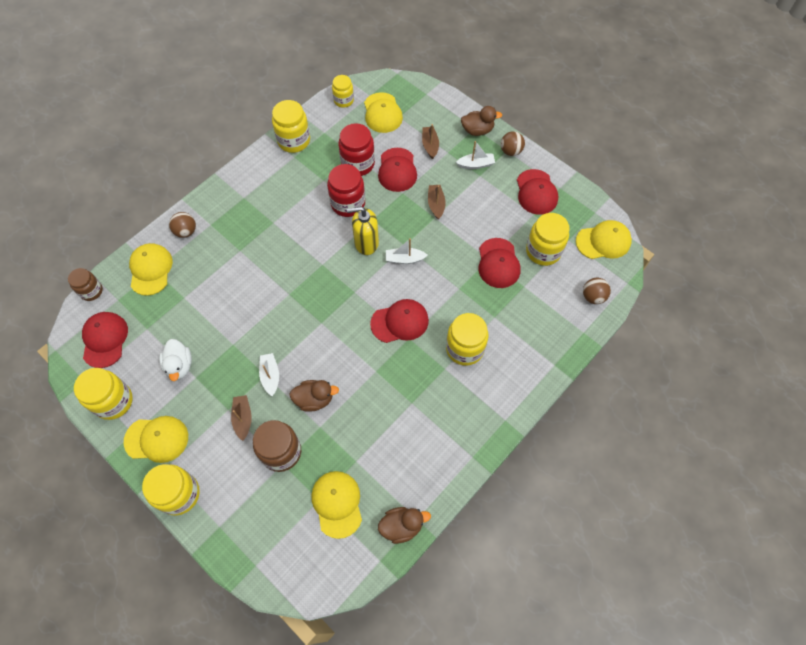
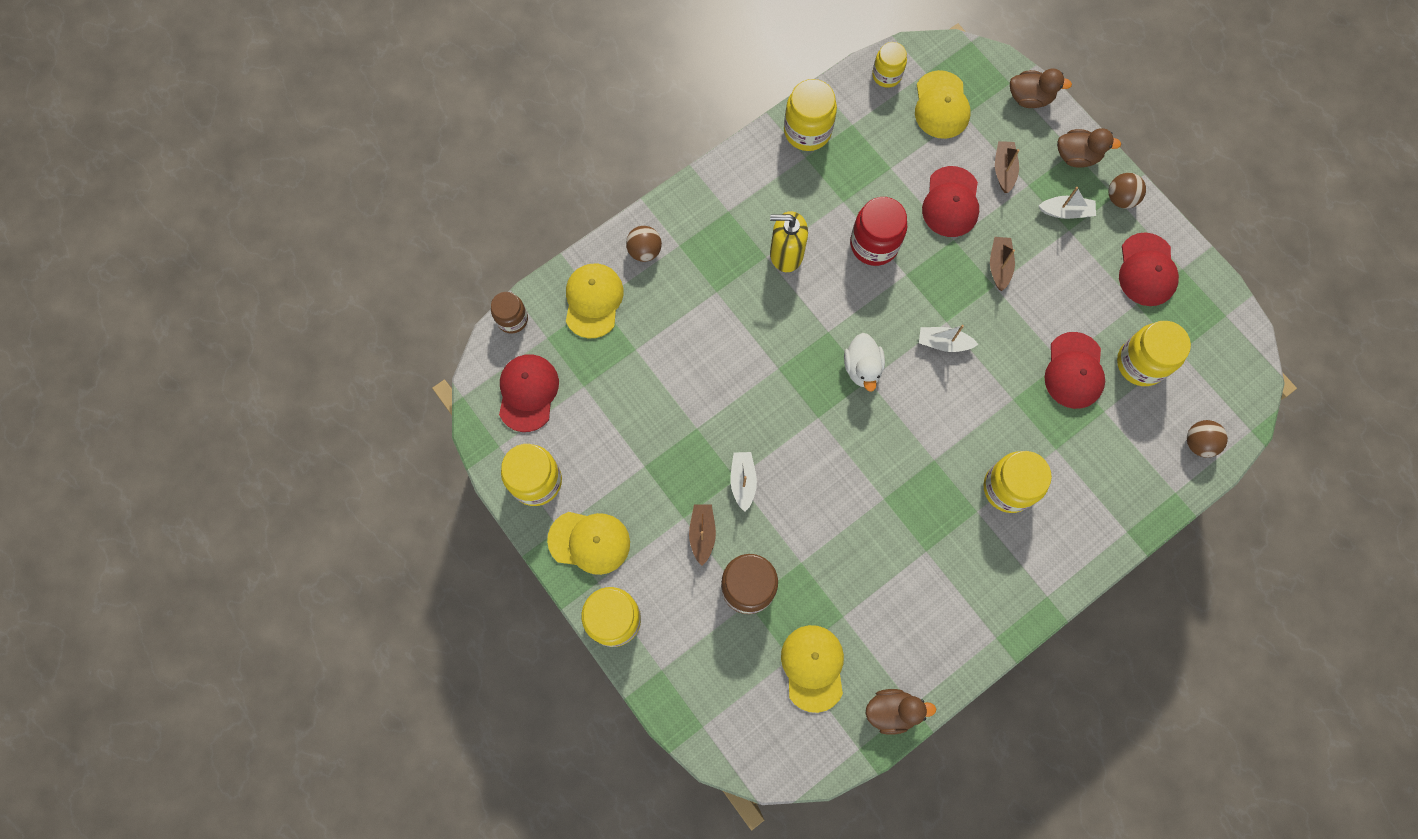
camera: 10 degrees right, 10 degrees up
(179, 365) = (624, 446): white duck -> white duck (862, 368)
(314, 399) = (798, 524): brown duck -> brown duck (1030, 98)
(358, 164) = (895, 183): red jar -> none
(366, 243) = (893, 309): yellow soap dispenser -> yellow soap dispenser (786, 254)
(400, 322) = (925, 434): red cap -> none
(603, 241) = (1229, 362): yellow cap -> none

